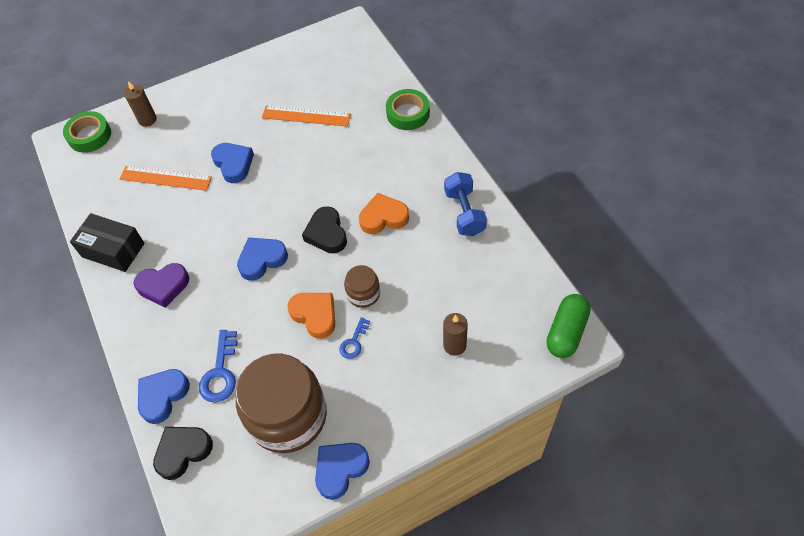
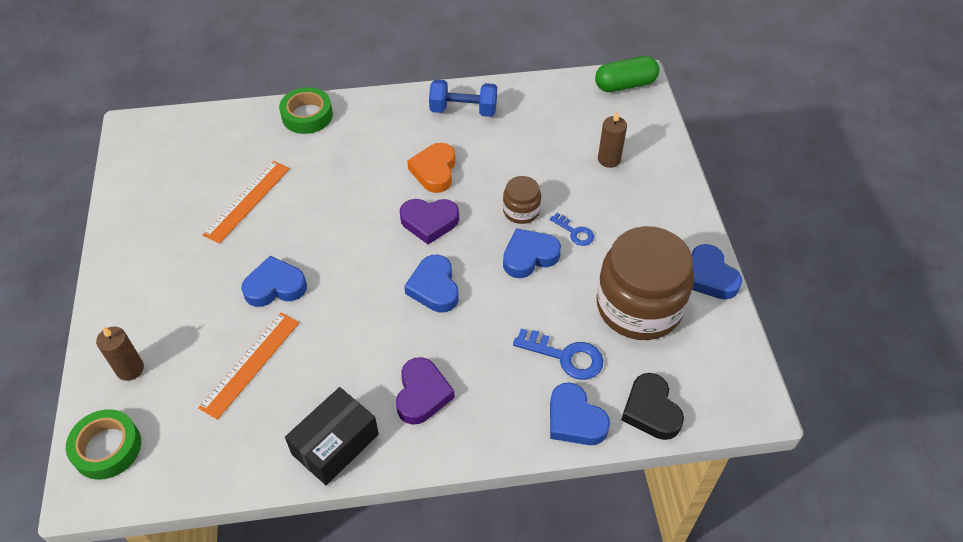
camera: 75 degrees left, 5 degrees down
(315, 315) = (529, 256): orange heart -> blue heart
(326, 233) = (429, 222): black heart -> purple heart
(566, 332) = (625, 85): green capsule -> green capsule turned 60 degrees counterclockwise

